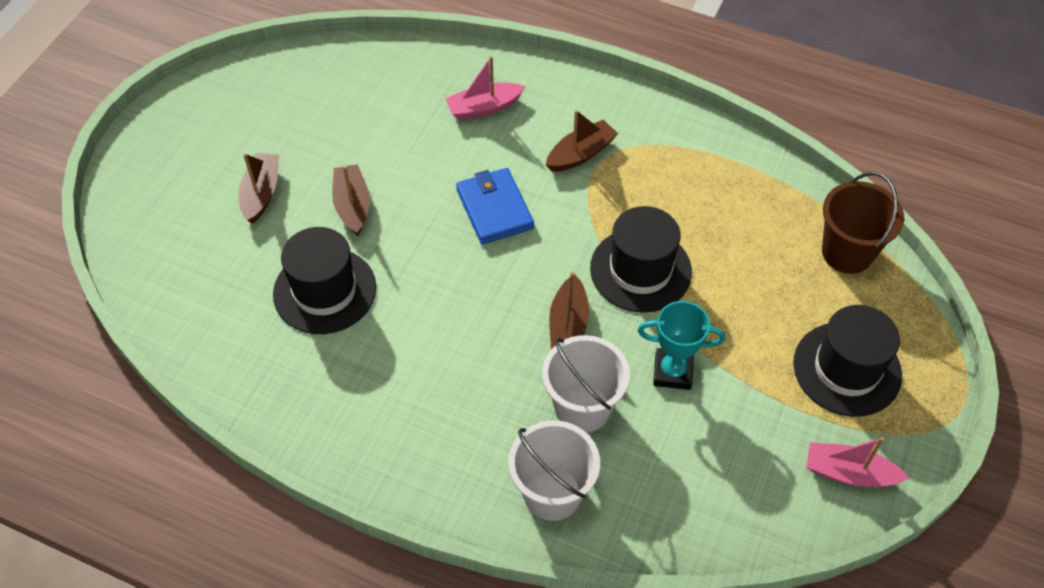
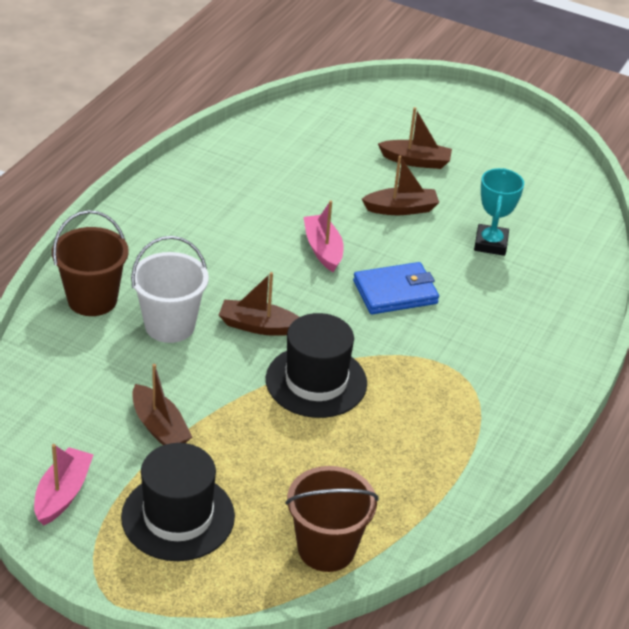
camera: 90 degrees right, 15 degrees down
(325, 291) = (310, 191): black hat -> none
(484, 108) = (525, 295): pink boat -> pink boat (323, 249)
(552, 493) = (92, 299): white bucket -> brown bucket
(580, 154) = (465, 356): brown boat -> brown boat (159, 427)
(672, 372) = (196, 388): turquoise trophy -> turquoise trophy (490, 243)

